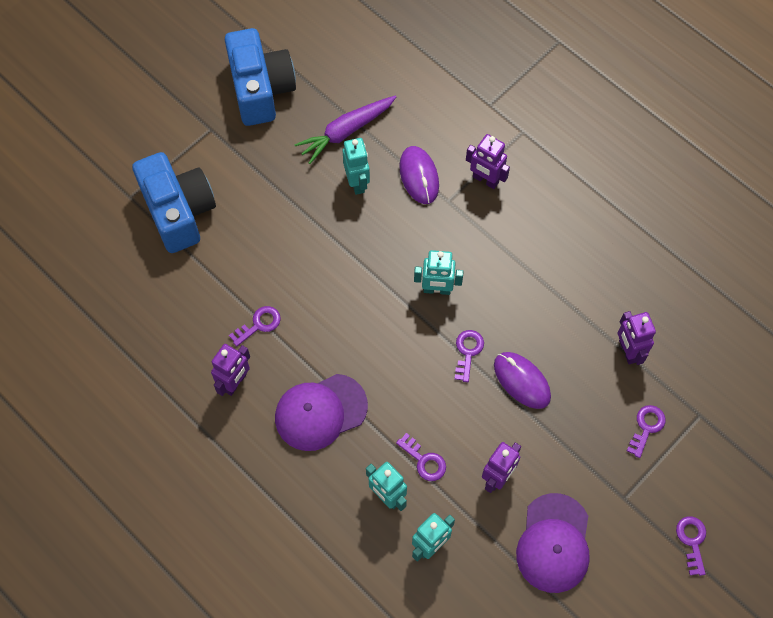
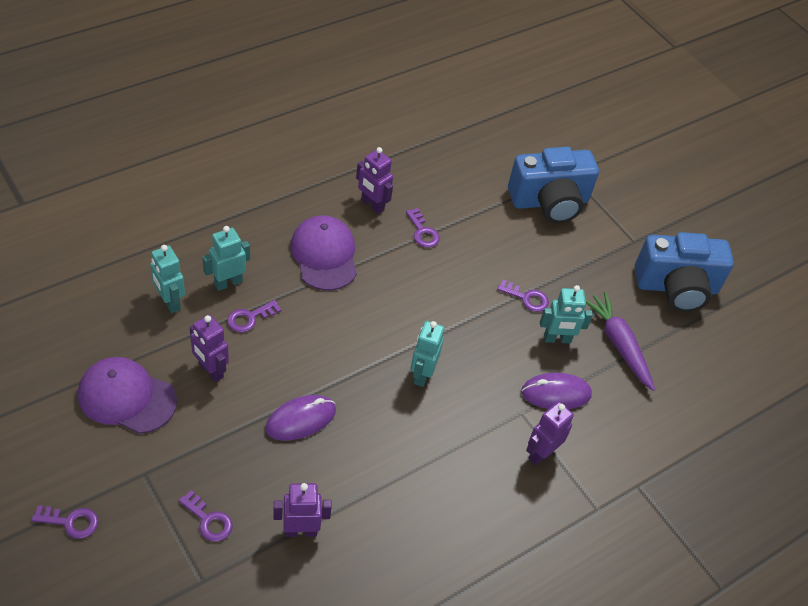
camera: 95 degrees right, 15 degrees down
(468, 352) = (346, 382): purple key -> purple key (526, 298)

